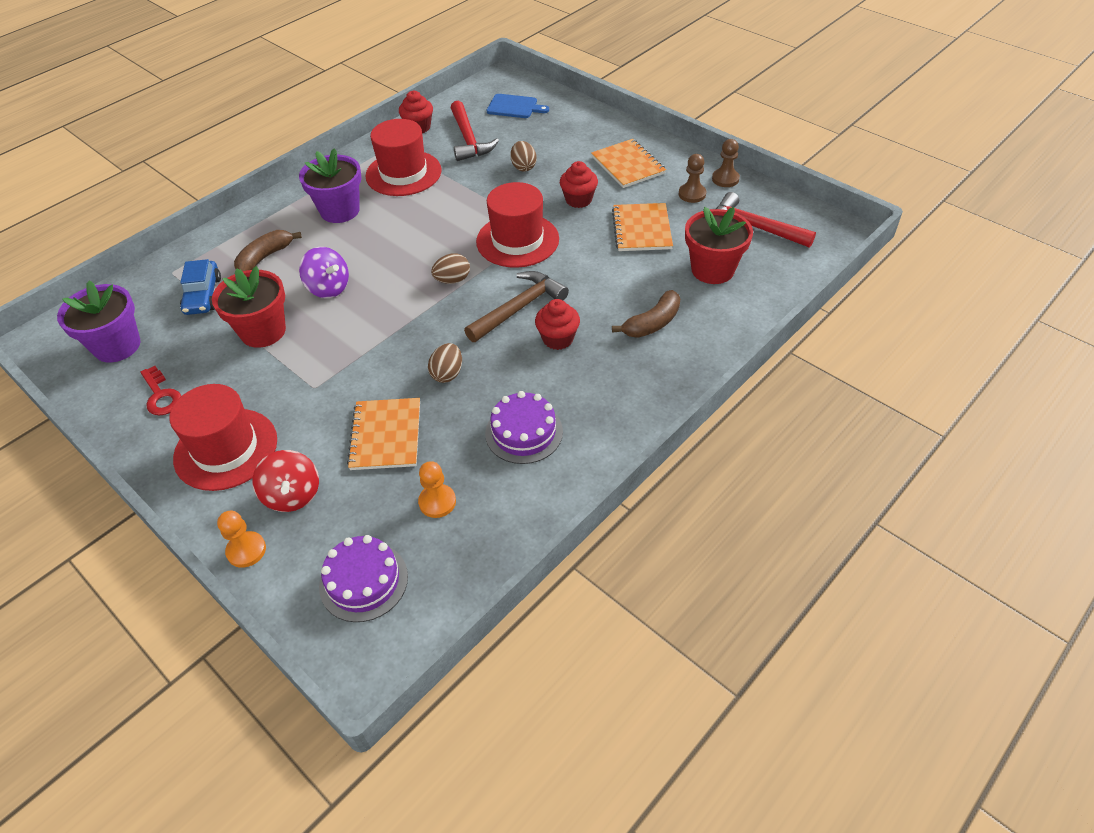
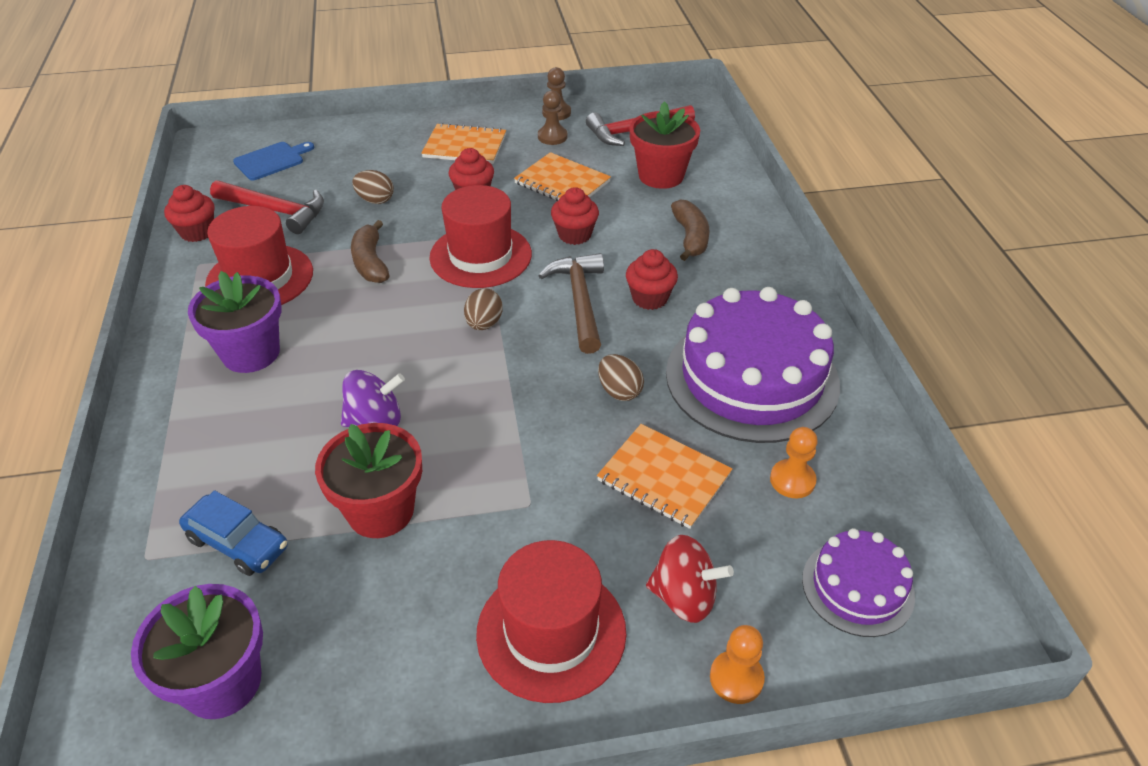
camera: 55 degrees left, 5 degrees down
(161, 396) = (383, 666): red key -> none
(265, 257) = (245, 453): brown banana -> brown banana (370, 262)
(524, 432) = (752, 378): purple cake -> purple cake, size x1.92
(588, 267) = (574, 235): none -> red cupcake

